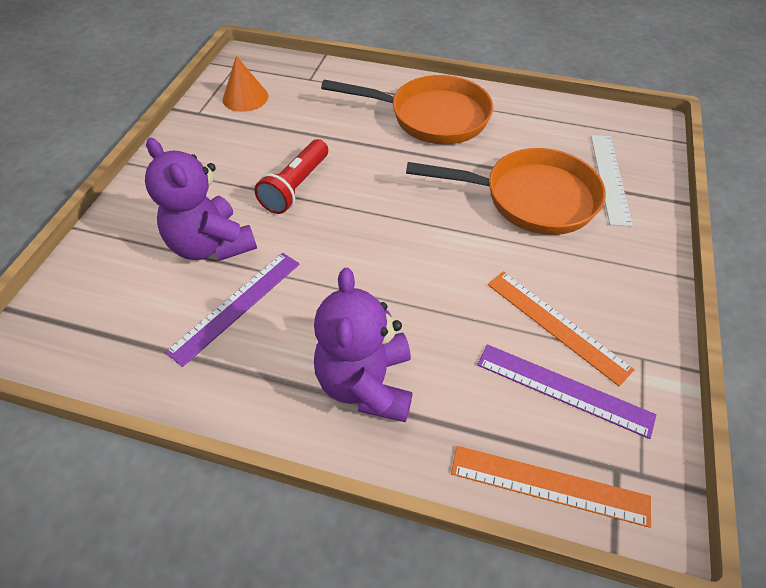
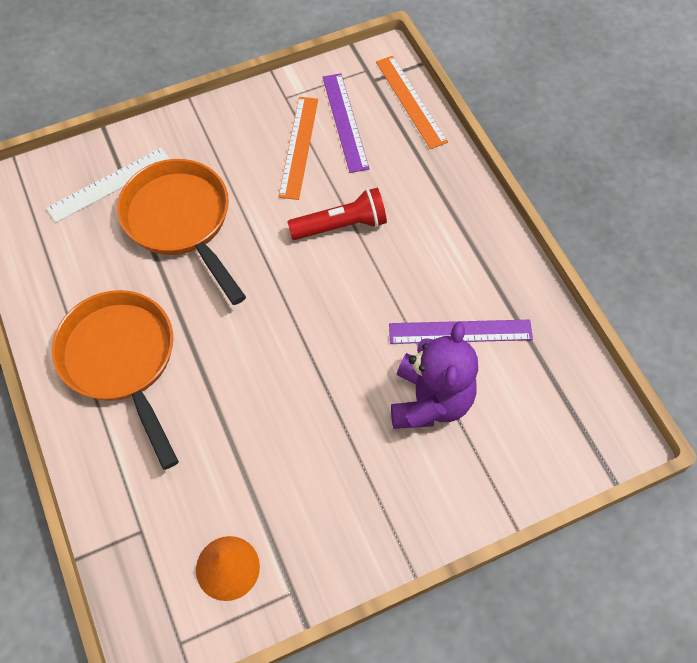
camera: 130 degrees left, 10 degrees up
(296, 186) = (313, 397): red flashlight -> red flashlight (341, 226)
(366, 383) = (437, 214): purple teddy bear -> none

